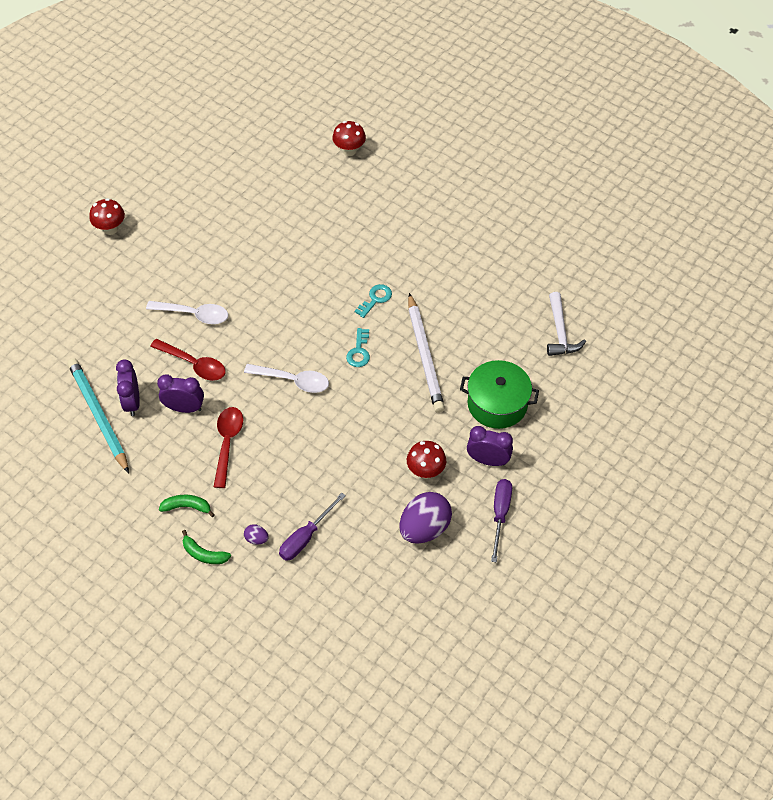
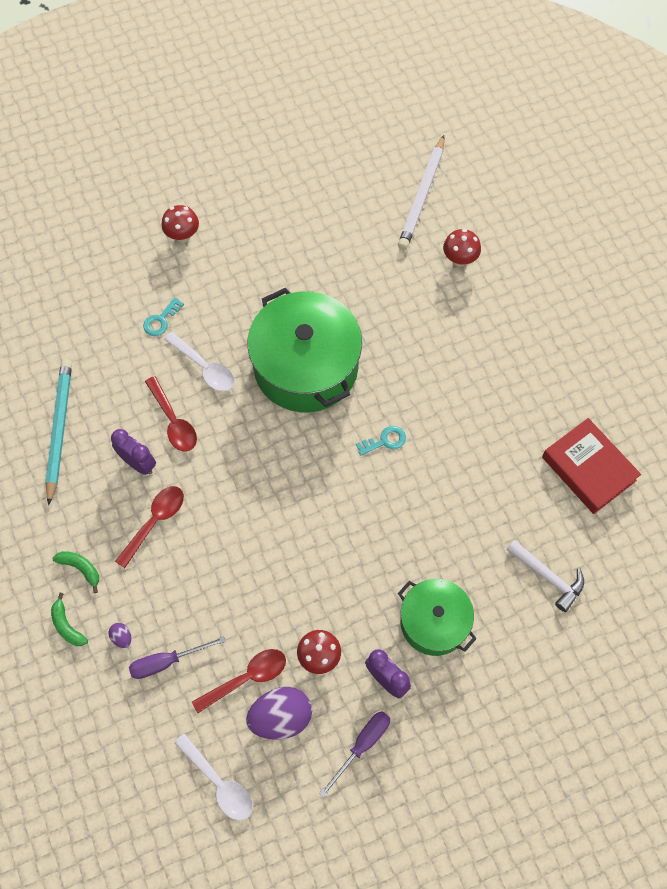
camera: 30 degrees right, 10 degrees up
(132, 402) = (96, 431): purple clock -> none
(277, 276) = (306, 366): none -> green pot
(293, 381) = (253, 488): white spoon -> white spoon (219, 783)
(359, 351) = (334, 490): turquoise key -> turquoise key (161, 320)
(379, 515) = (246, 678): none -> red spoon
(425, 356) = (395, 529): white pencil -> white pencil (422, 195)
(541, 247) = (588, 469): none -> red book
(560, 332) = (548, 577): white hammer -> white hammer turned 75 degrees counterclockwise

